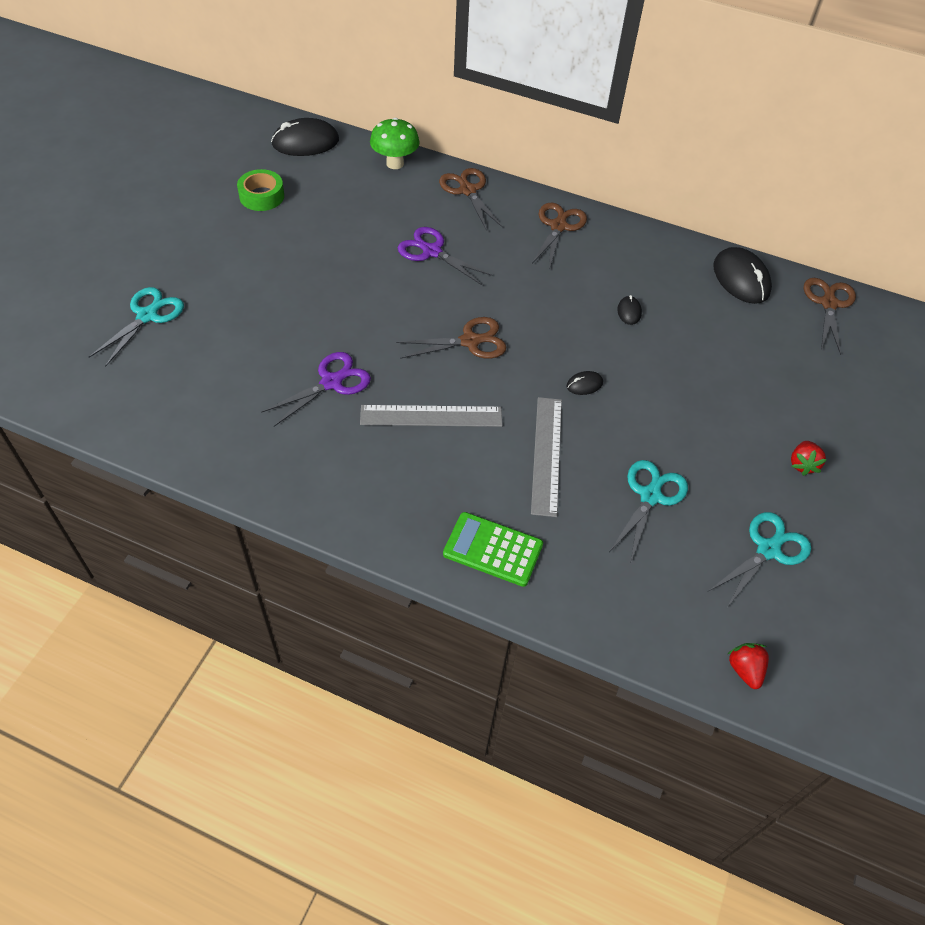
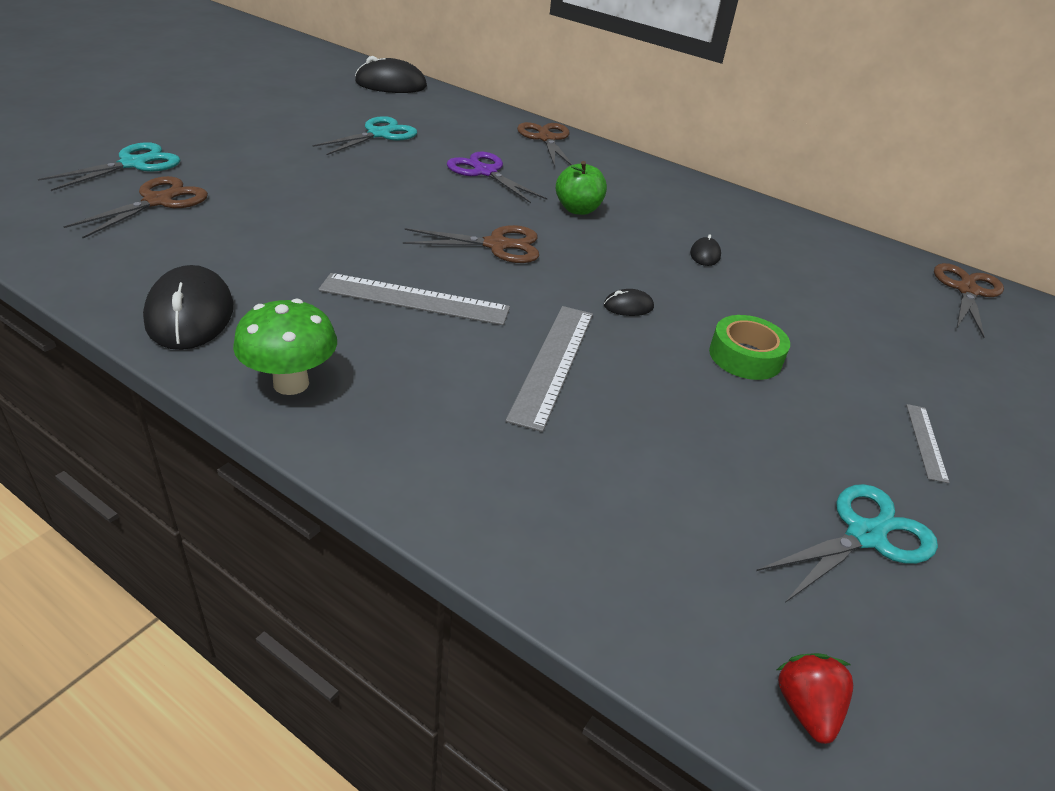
camera: 10 degrees right, 15 degrees down
(262, 196) = (322, 108): green tape -> green tape (745, 356)
(331, 382) = (306, 249): purple scissors -> none
(395, 163) = (476, 110): green mushroom -> green mushroom (291, 383)
(493, 549) = (432, 451): green calculator -> none
(519, 281) = (578, 209): none -> green apple
(558, 226) = (639, 178): brown scissors -> brown scissors (158, 201)
(650, 496) = (689, 435): turquoise scissors -> turquoise scissors (379, 134)
(741, 279) = (853, 252): black mouse -> black mouse (190, 314)
(802, 464) = (926, 442): red strawberry -> grey ruler

